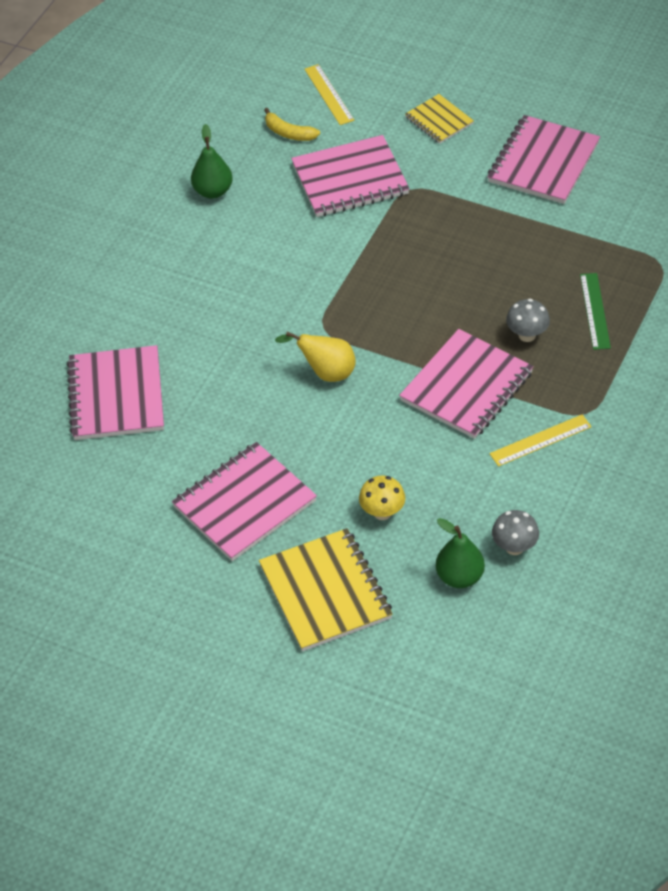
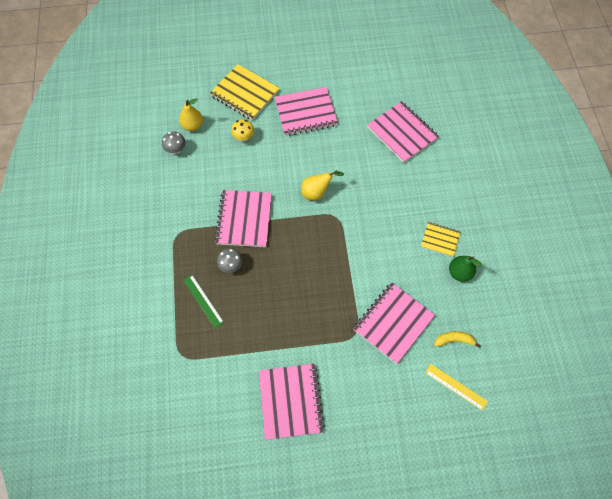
camera: 145 degrees right, 15 degrees up
(244, 504) = (306, 113): pink notebook -> pink notebook turned 60 degrees clockwise
(439, 121) = (375, 402): yellow notebook -> yellow notebook (440, 240)
(460, 577) = (192, 126): green pear -> yellow pear
(540, 440) = (192, 208): yellow ruler -> none

